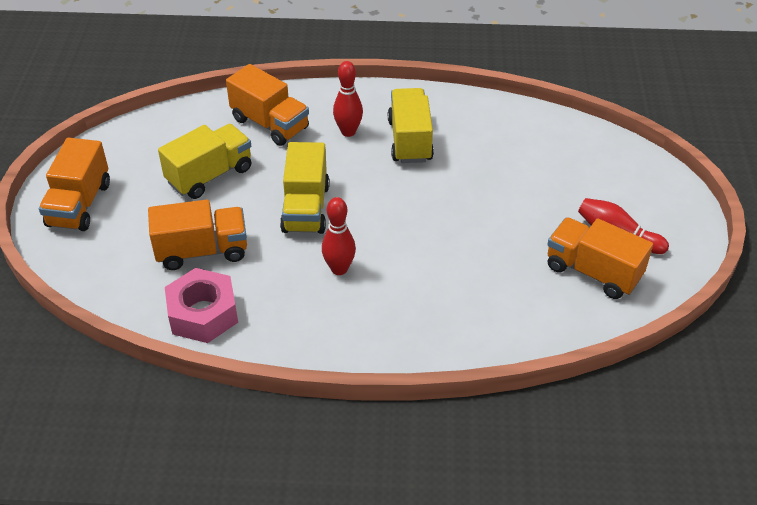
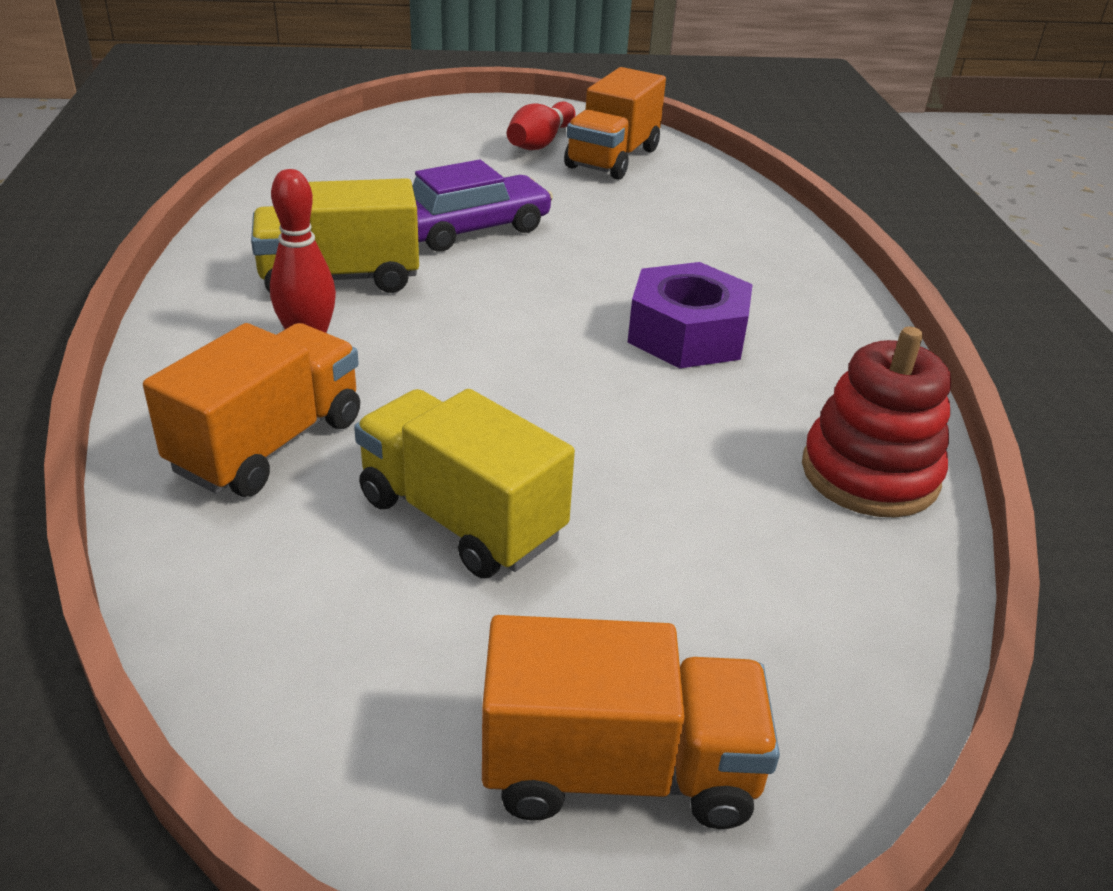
camera: 100 degrees left, 10 degrees down
(202, 251) = (707, 497): orange truck -> none
(203, 314) = (869, 474): pink nut -> red stacking toy
(306, 208) = (544, 377): yellow truck -> none
(339, 269) = (687, 334): red bowling pin -> purple nut
(469, 191) = (471, 229): none -> purple car

